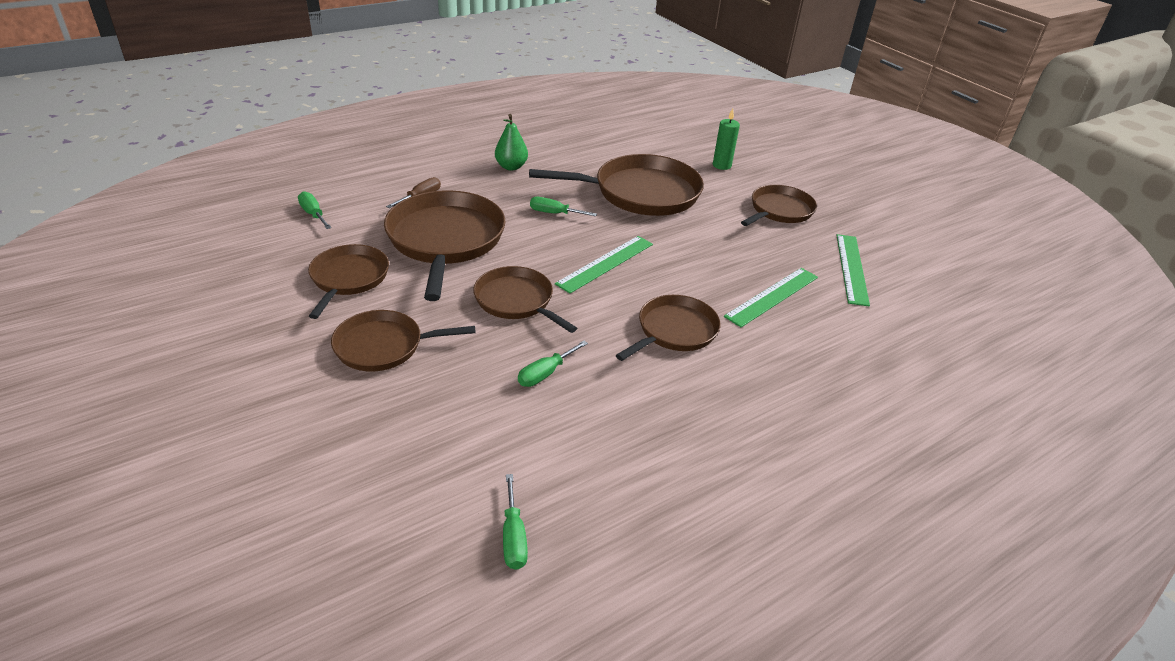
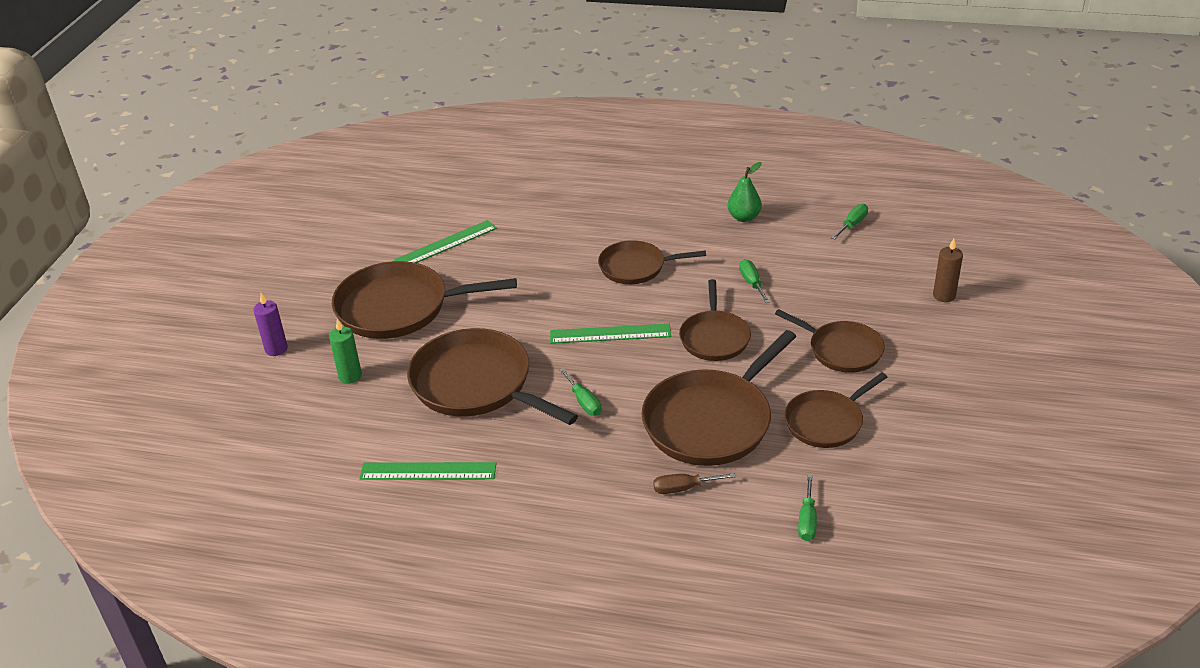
camera: 130 degrees left, 0 degrees up
(305, 478) = (944, 295): none -> brown candle
(511, 167) = (546, 485): green pear -> green pear (744, 217)
(545, 373) = (752, 283): green screwdriver -> green screwdriver turned 105 degrees counterclockwise
(772, 296) = (535, 255): green ruler -> green ruler (428, 471)
(779, 210) = (399, 308): brown pan -> brown pan, size x1.66
(791, 159) = (276, 349): none -> purple candle

